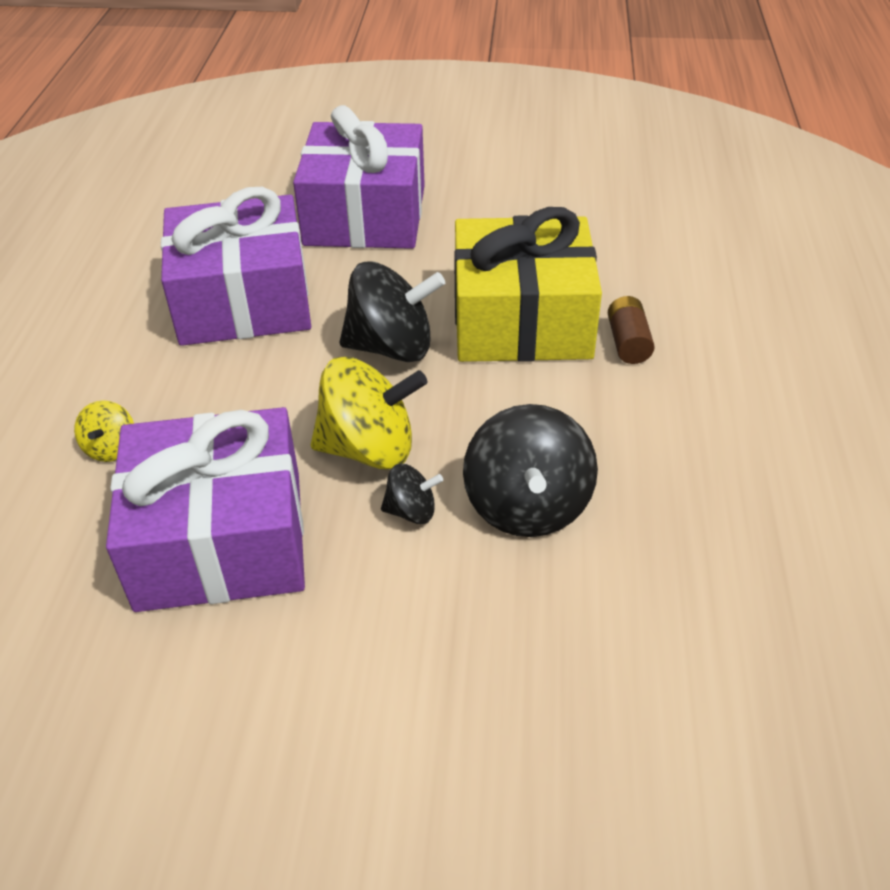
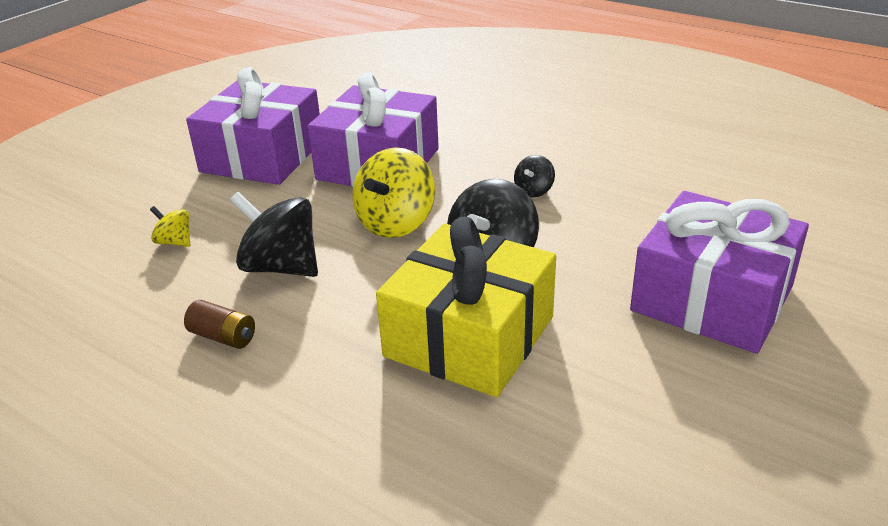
camera: 120 degrees right, 10 degrees down
(111, 448) = (485, 144): yellow spinning top -> yellow spinning top (175, 242)
(243, 300) = (607, 209): purple gift -> purple gift (262, 156)
(411, 511) = (328, 224): black spinning top -> black spinning top (534, 191)
(628, 342) = (383, 389): brown battery -> brown battery (223, 337)

